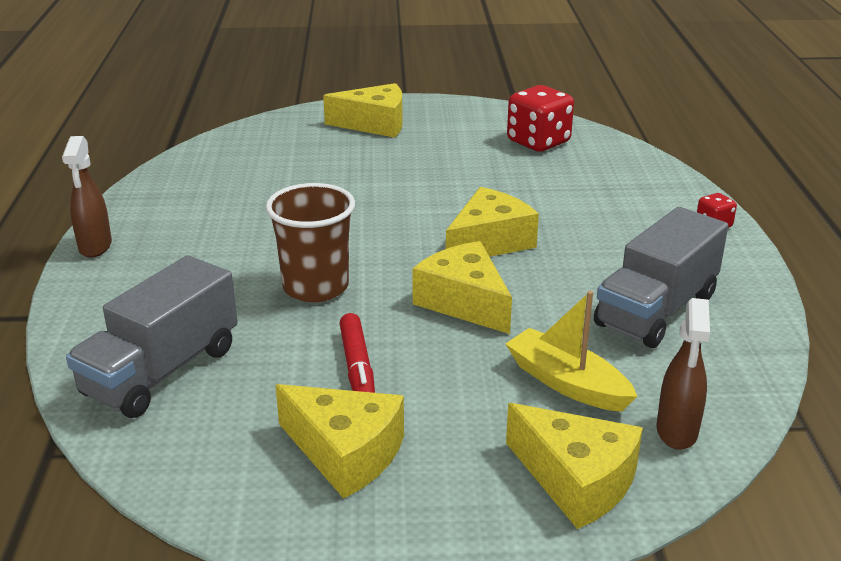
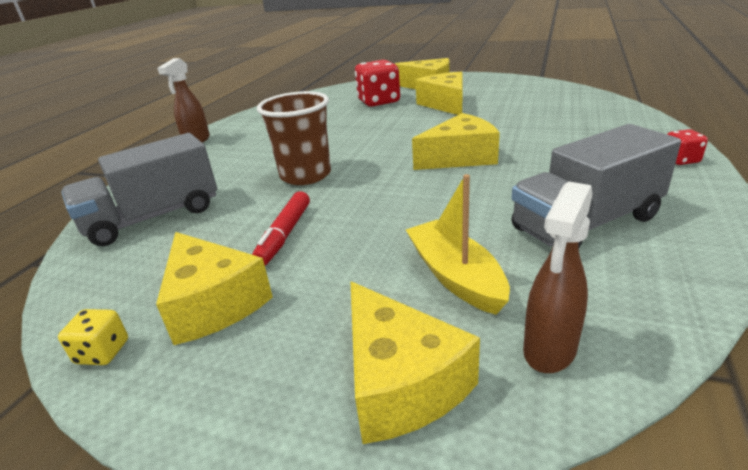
camera: 25 degrees right, 0 degrees up
(274, 521) = (103, 352): none -> yellow dice
(464, 302) = (408, 197): yellow cheese -> yellow cheese (445, 104)
(538, 142) = (543, 98): red dice -> red dice (379, 102)

